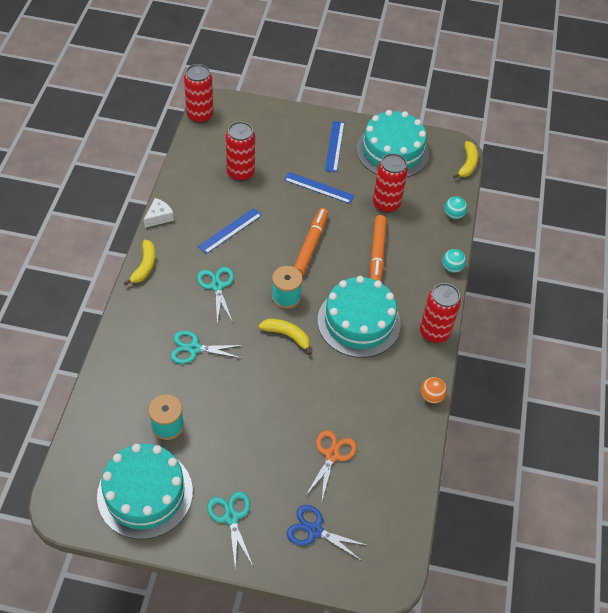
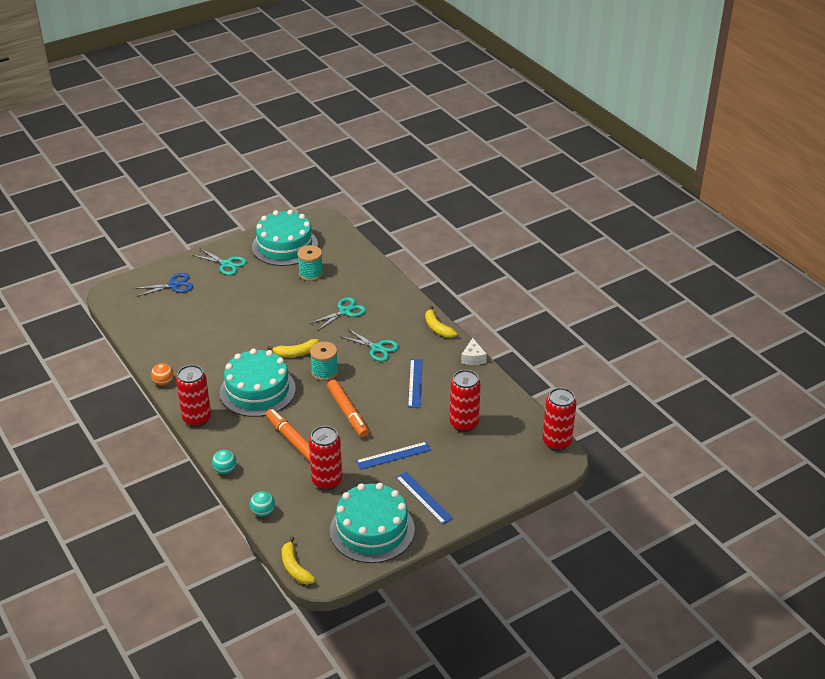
camera: 140 degrees right, 15 degrees down
(332, 455) = (199, 318): orange scissors -> none

